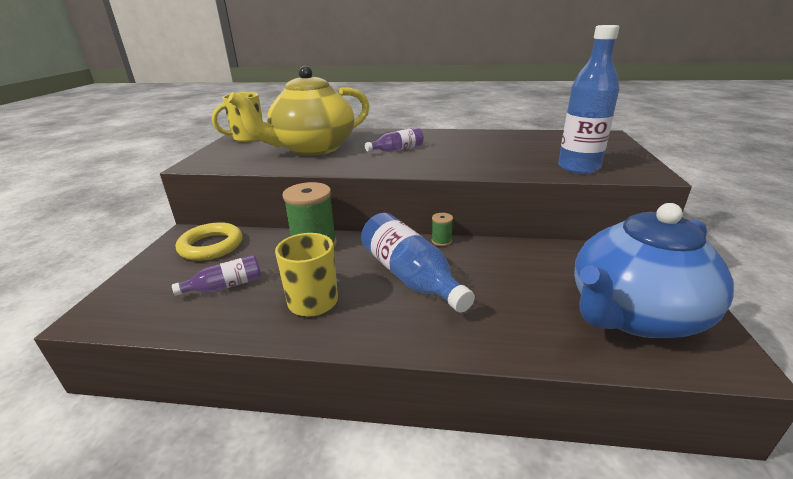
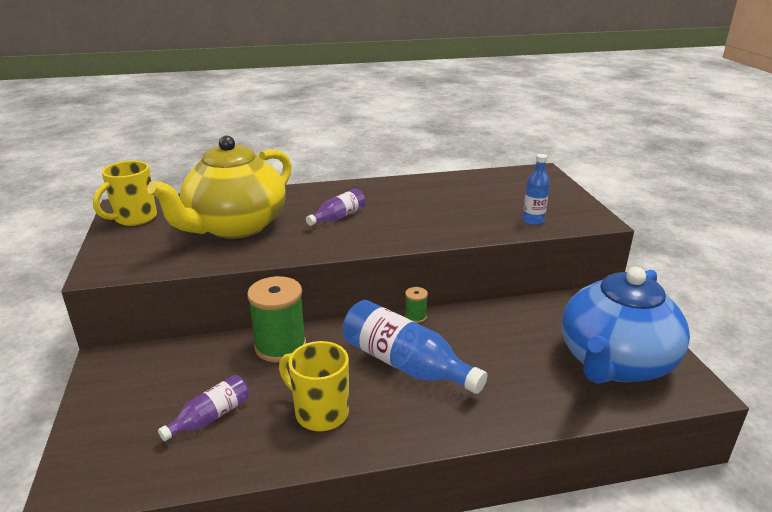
camera: 20 degrees left, 0 degrees up
(211, 246) = (154, 371): yellow ring -> none
(578, 168) = (533, 220): blue bottle -> blue bottle, size x0.54

